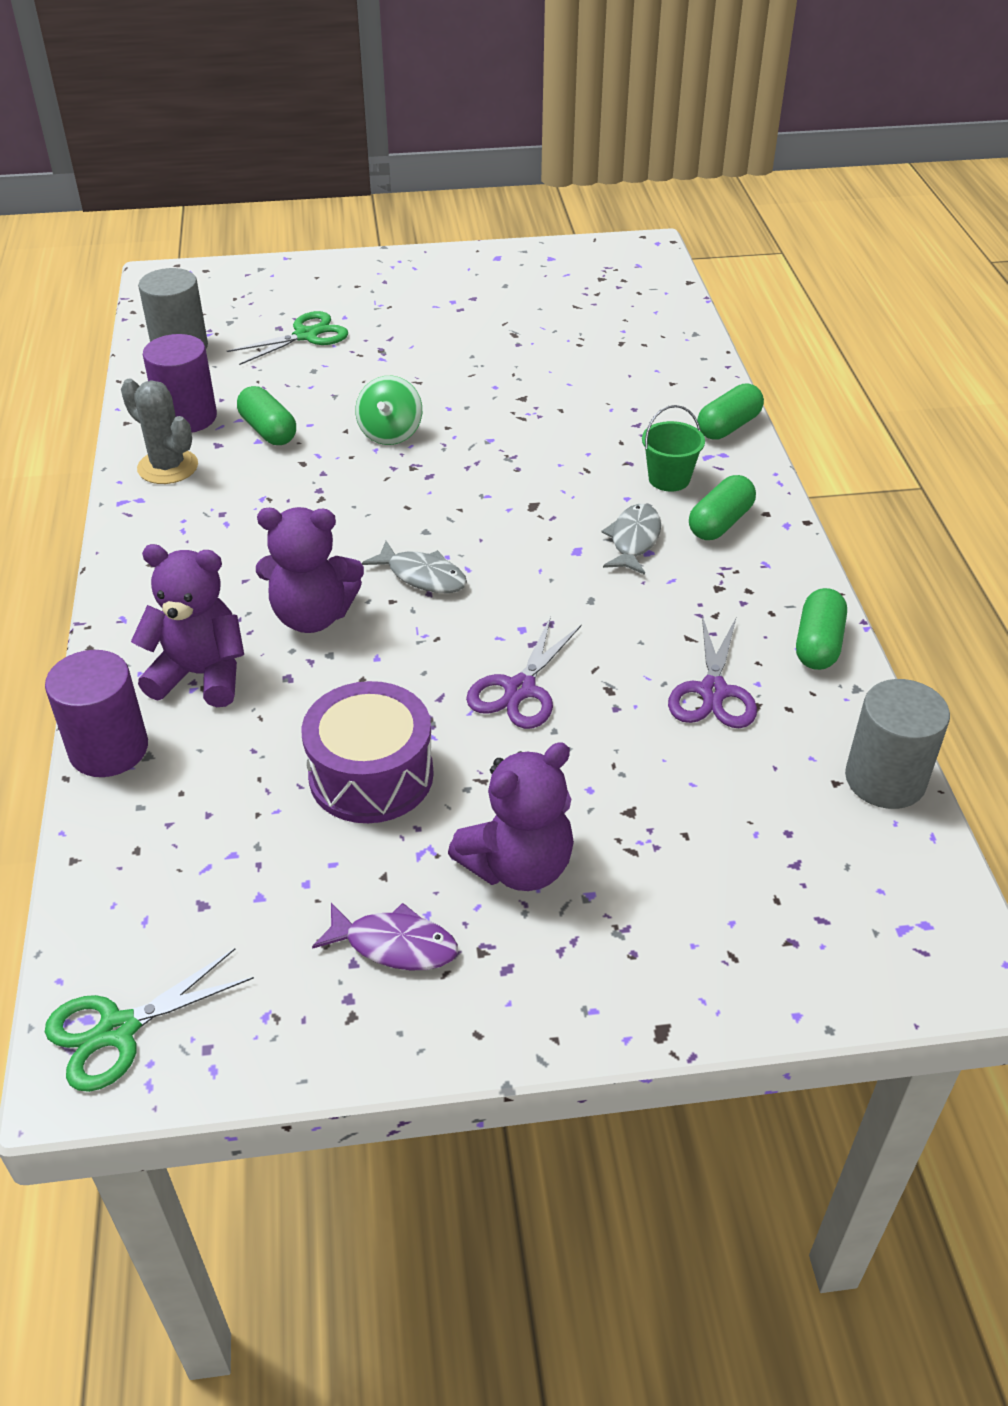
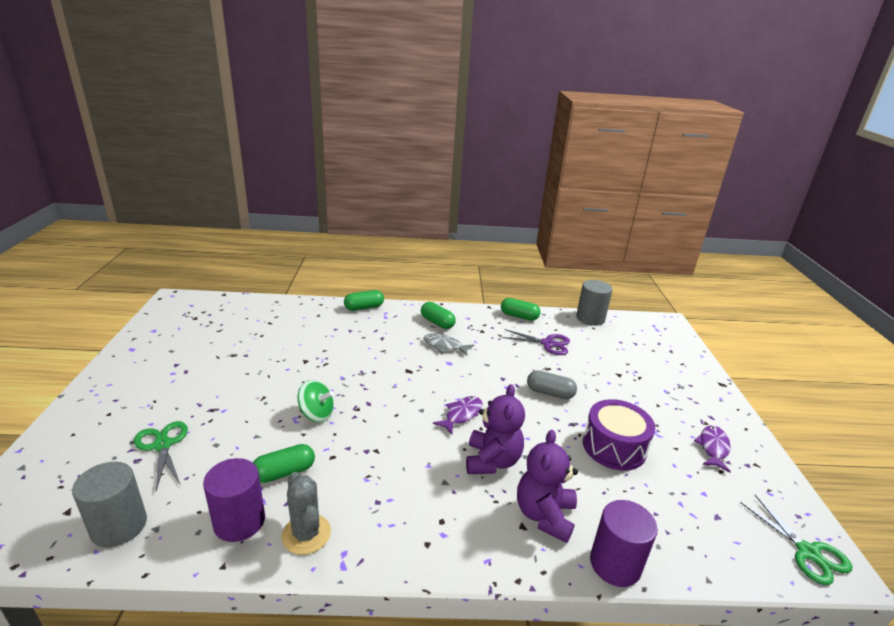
camera: 85 degrees left, 15 degrees down
(168, 467) = (306, 534): grey cactus -> grey cactus turned 75 degrees counterclockwise
(422, 576) = (461, 415): grey fish -> purple fish
(518, 865) = (657, 407): purple teddy bear -> none
(520, 690) = (550, 393): purple scissors -> grey capsule
(669, 479) = (400, 329): green bucket -> none
(728, 426) = (364, 307): green capsule -> green capsule turned 75 degrees counterclockwise

